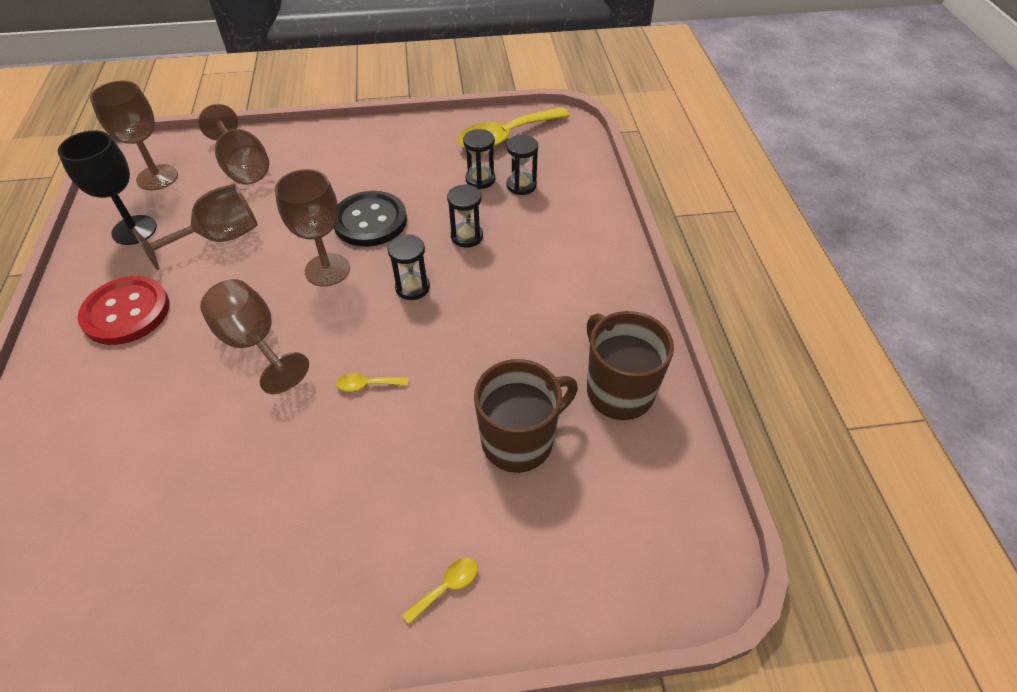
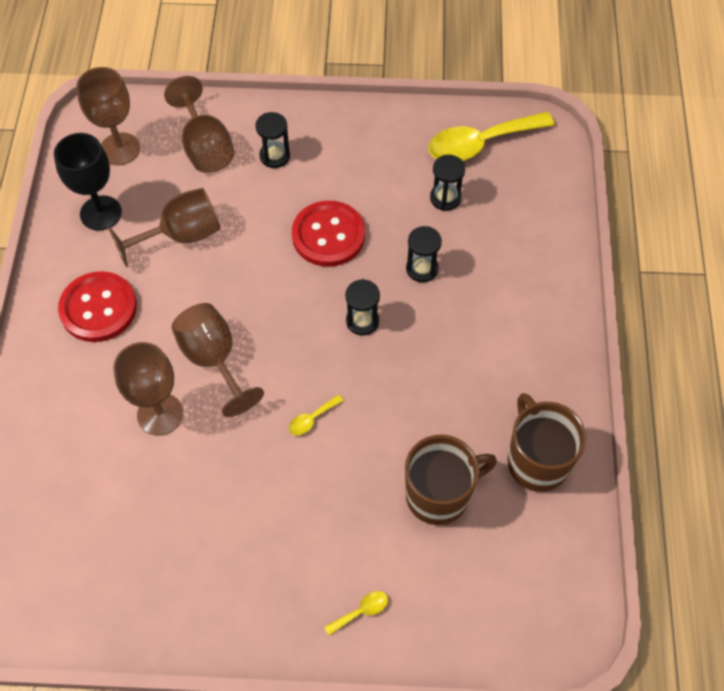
camera: 10 degrees right, 10 degrees up
(327, 270) = (283, 288): brown goblet -> brown goblet (160, 414)
(367, 385) = (312, 419): yellow spoon -> yellow spoon turned 45 degrees counterclockwise
(370, 221) = (328, 235): black button -> red button
(521, 185) = (486, 212): black hourglass -> black hourglass (274, 156)

